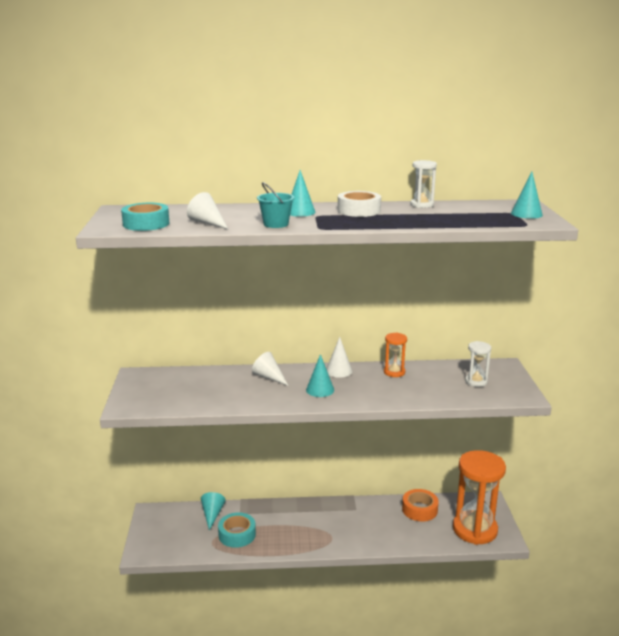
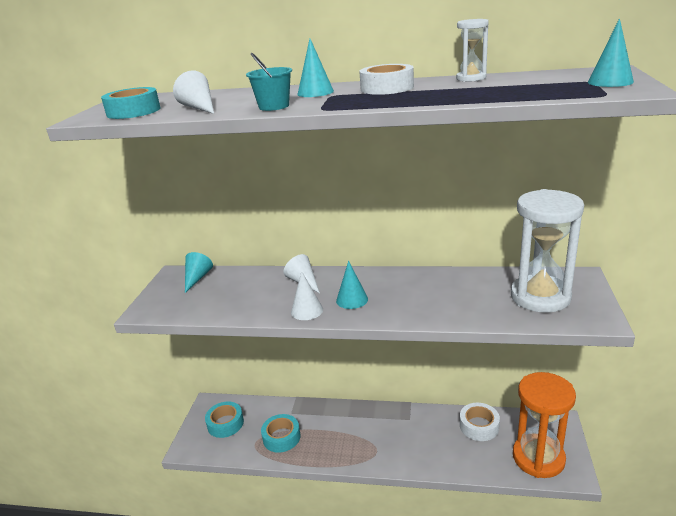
camera: 15 degrees right, 5 degrees up
(175, 528) = (225, 423): none -> turquoise tape
(212, 514) = (264, 412): turquoise cone -> turquoise cone (197, 278)
(339, 371) = (381, 277): white cone -> white cone (307, 310)
(394, 372) = (443, 281): orange hourglass -> none
(419, 509) = (479, 426): orange tape -> white tape
(476, 381) = (540, 297): white hourglass -> white hourglass, size x2.16

